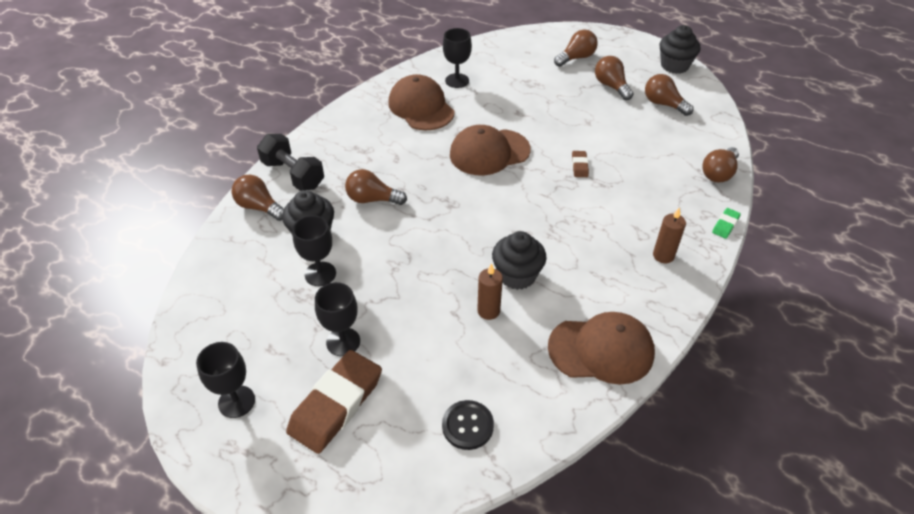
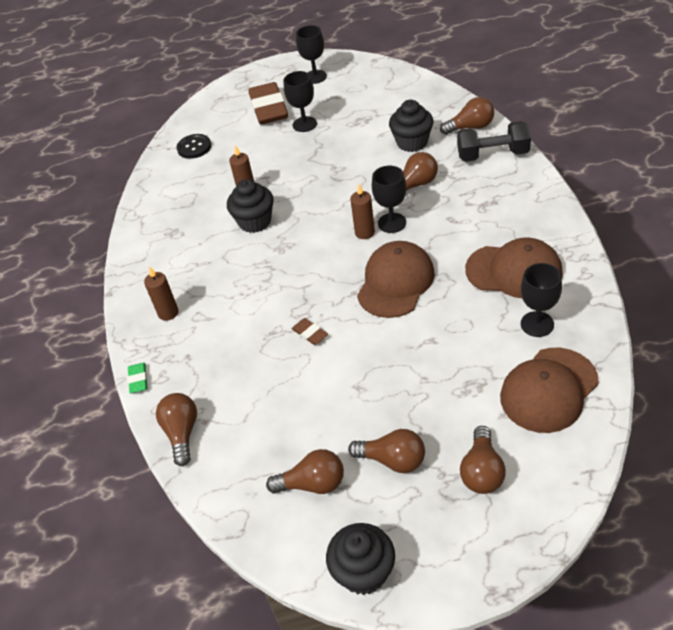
camera: 140 degrees right, 0 degrees up
(320, 274) = (369, 133): black goblet -> black goblet (392, 223)
(457, 196) = (364, 232): none -> brown candle
(601, 350) = (157, 226): brown cap -> brown cap (548, 390)

